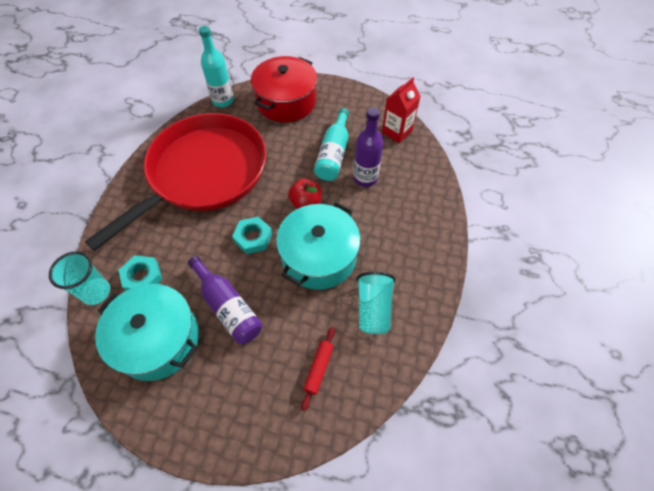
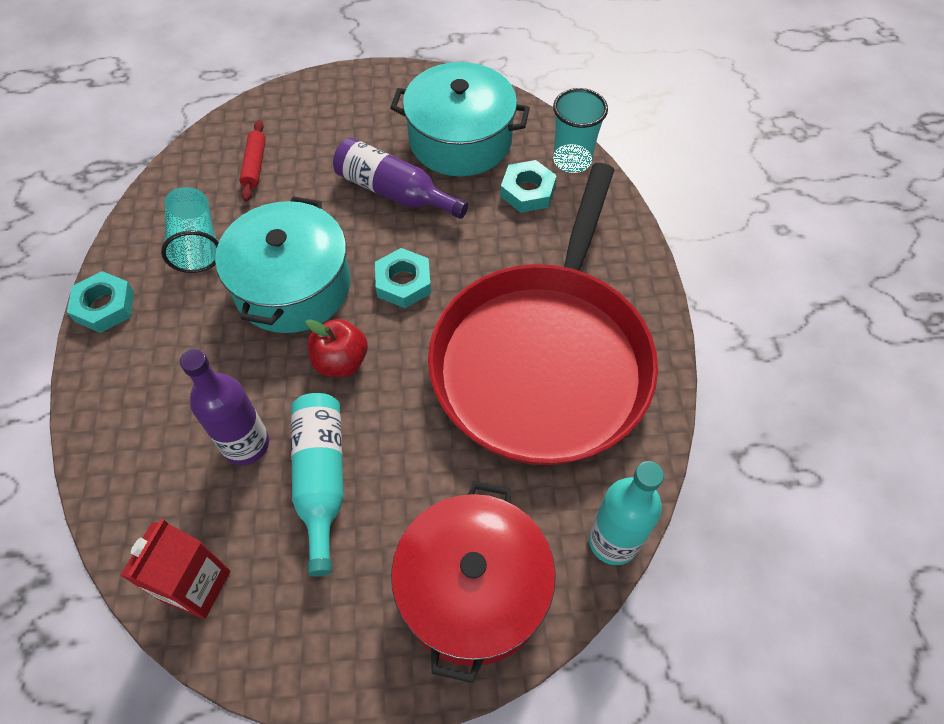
camera: 160 degrees right, 0 degrees up
(437, 279) = (105, 306): none -> turquoise nut

